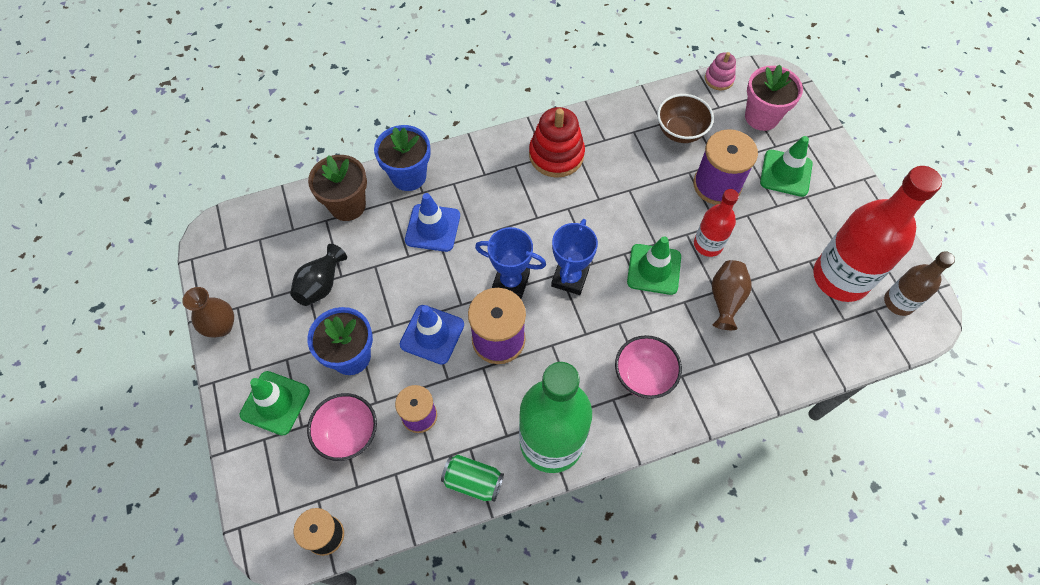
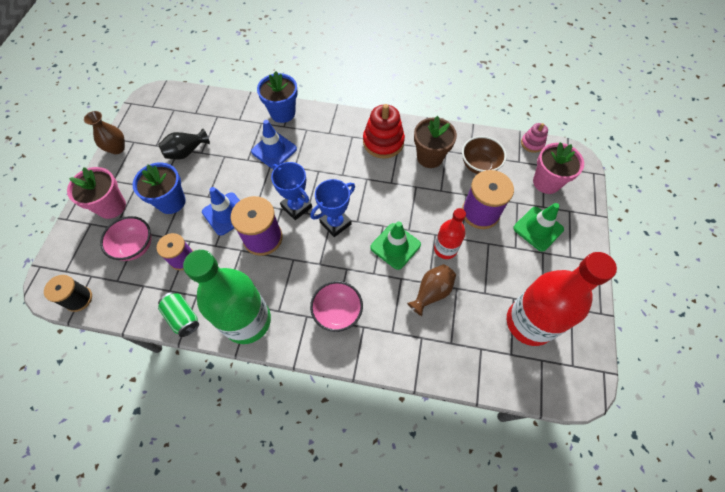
camera: 30 degrees right, 0 degrees up
(275, 403) = (111, 206): green traffic cone -> pink flower pot
(347, 205) = (235, 113): brown flower pot -> brown flower pot (430, 157)
(898, 302) = (564, 365): brown bottle -> none

